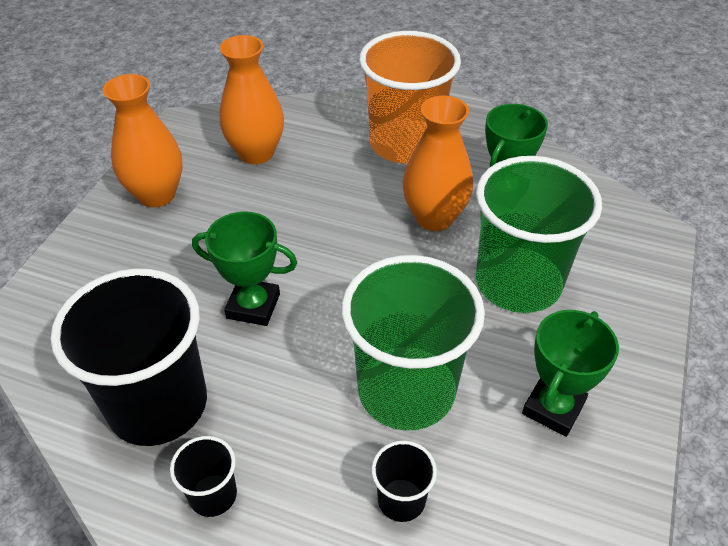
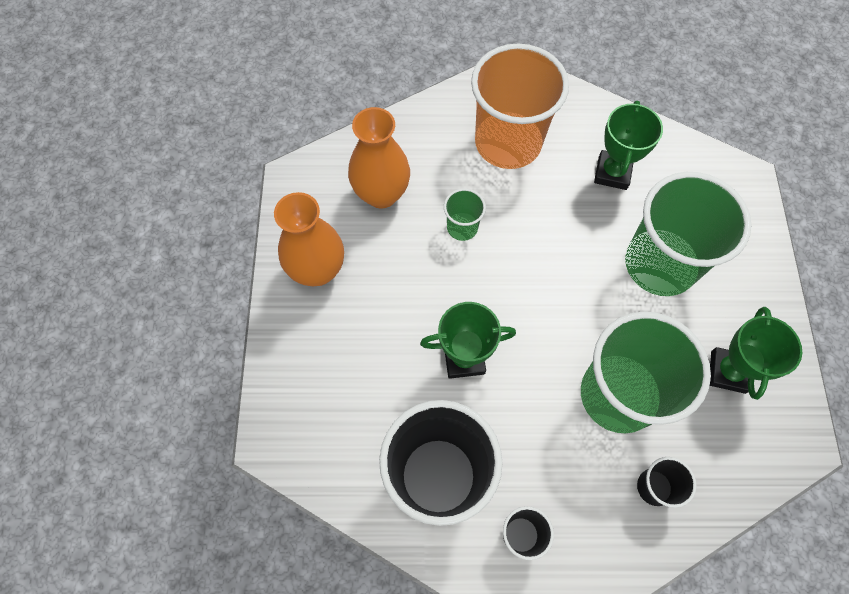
camera: 20 degrees left, 20 degrees up
(319, 197) = (462, 227): none -> green cup
(434, 218) = (567, 218): orange vase -> none

